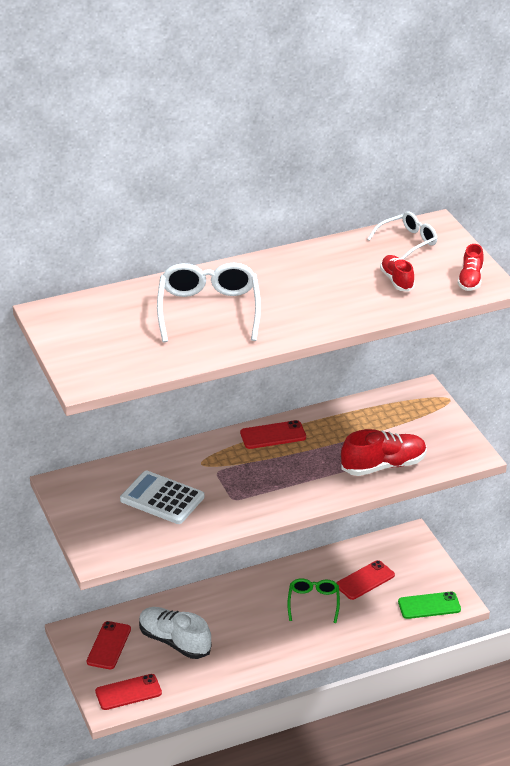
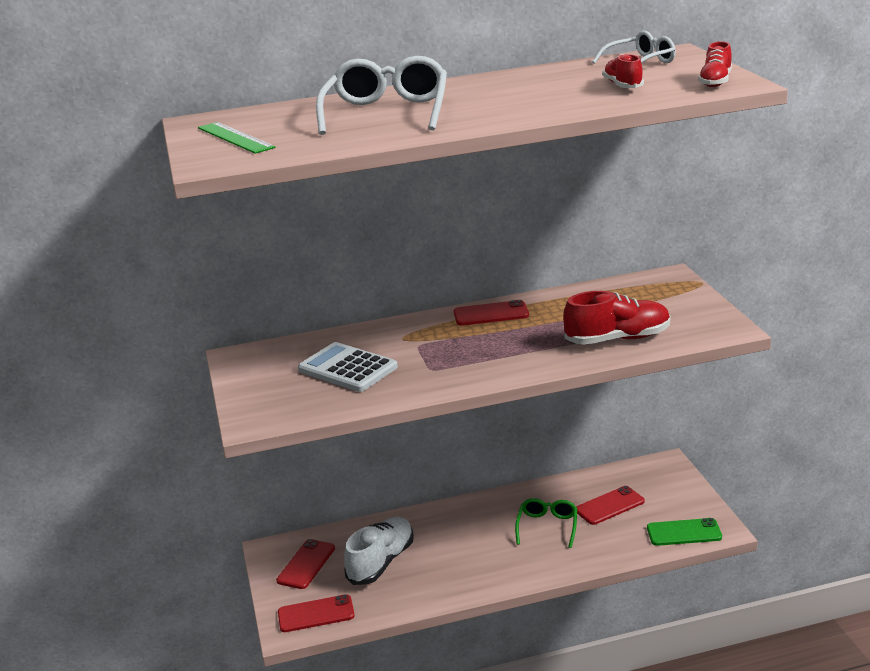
camera: 10 degrees right, 10 degrees down
(92, 342) = (235, 137): none -> green ruler
(174, 641) = (381, 562): white shoe -> white shoe turned 75 degrees clockwise

